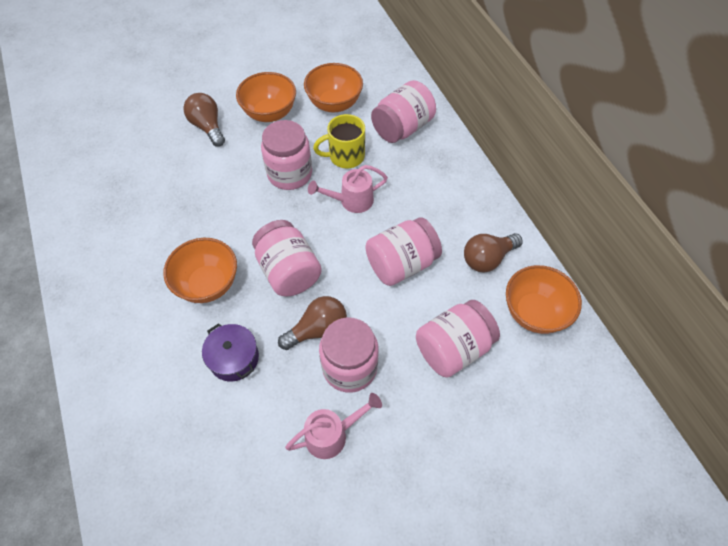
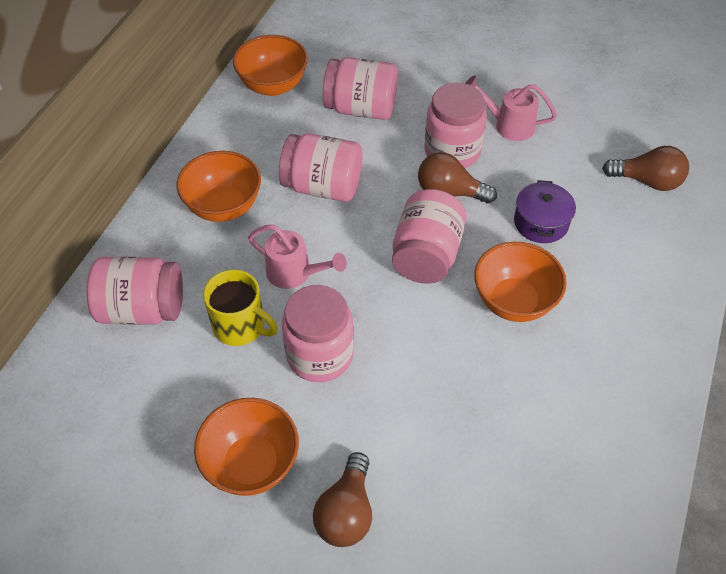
camera: 135 degrees left, 5 degrees down
(334, 104) = (165, 407): orange bowl -> orange bowl (224, 207)
(487, 258) = (250, 139): brown light bulb -> brown light bulb (647, 181)

